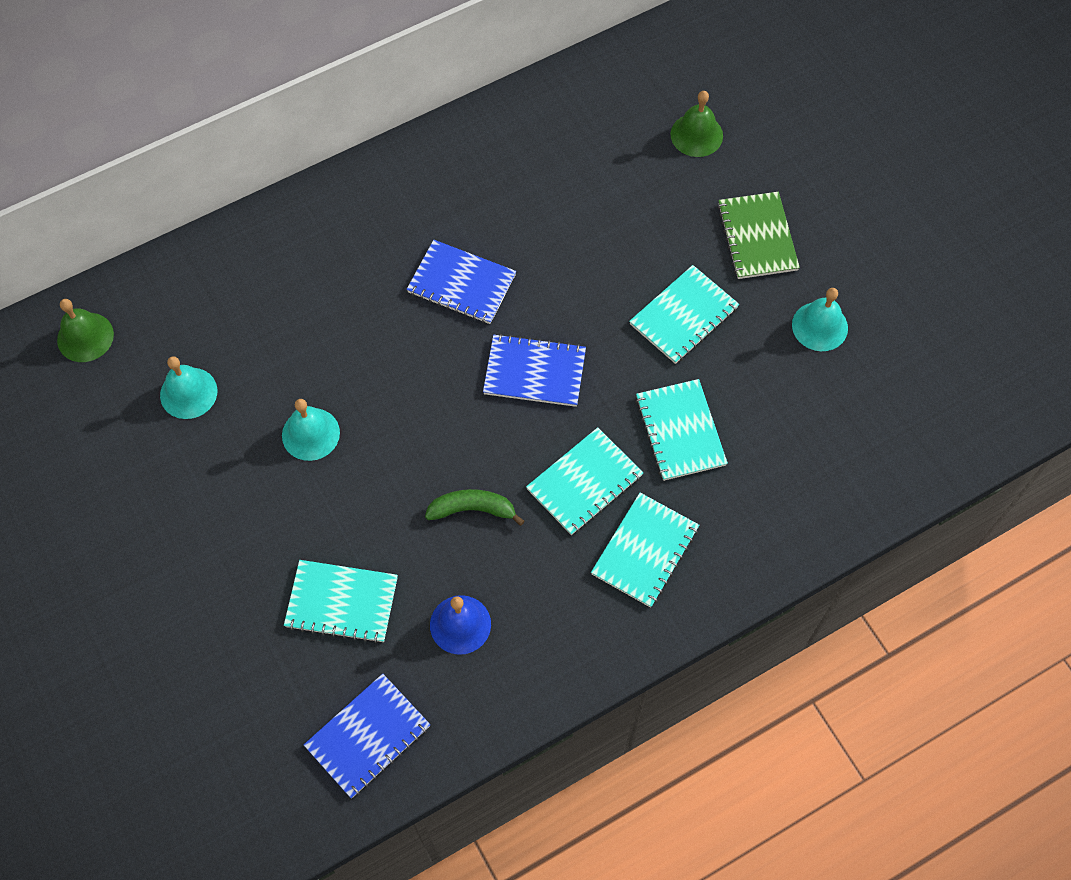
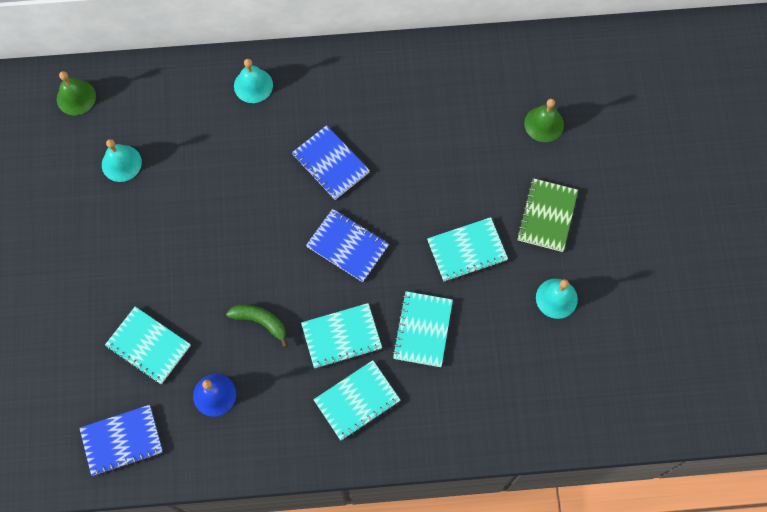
camera: 25 degrees right, 5 degrees up
(310, 434) = (183, 224): turquoise bell -> turquoise bell (253, 85)

